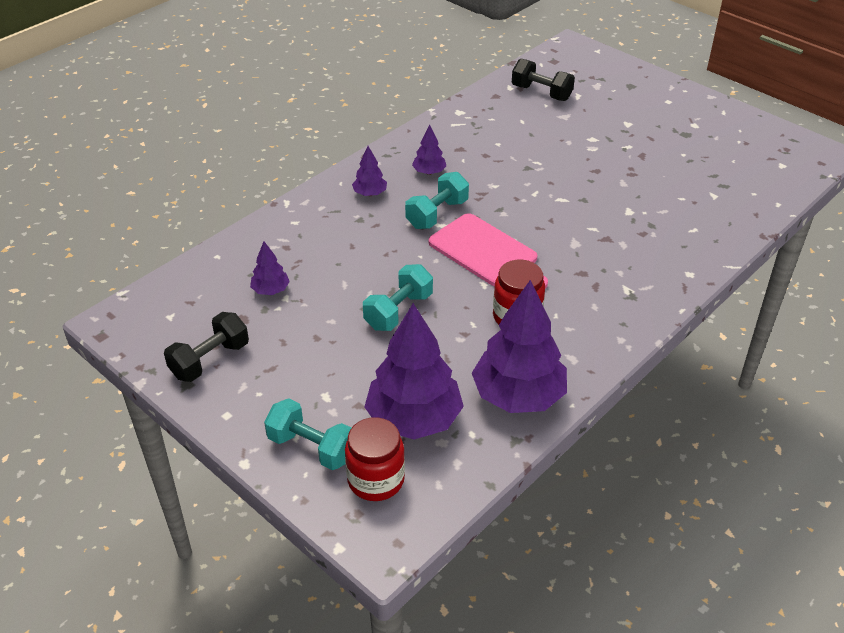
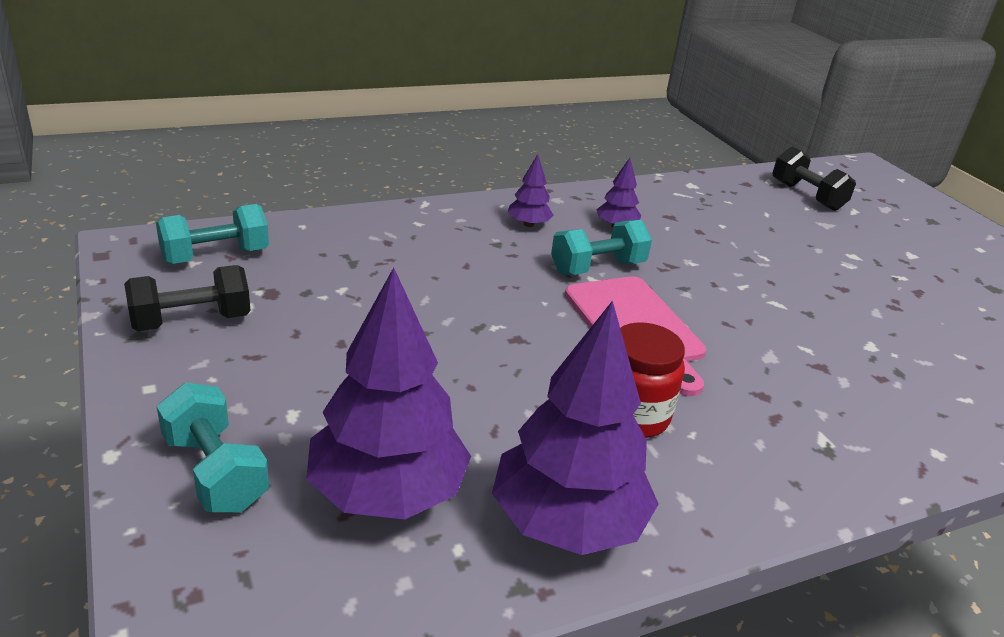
camera: 20 degrees right, 10 degrees down
(271, 290) = (331, 276): purple tree -> none
(376, 480) = (263, 556): red jar -> none
(398, 311) = (470, 351): turquoise dumbbell -> turquoise dumbbell (215, 256)

